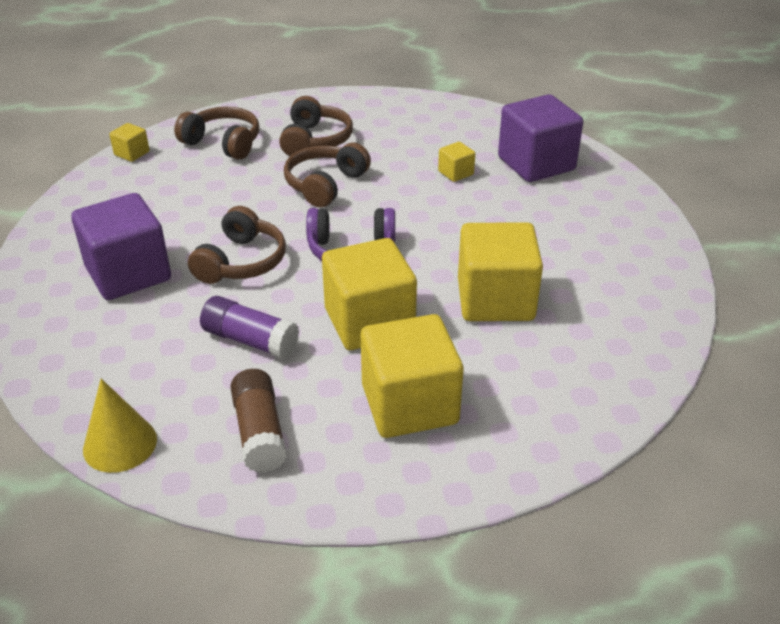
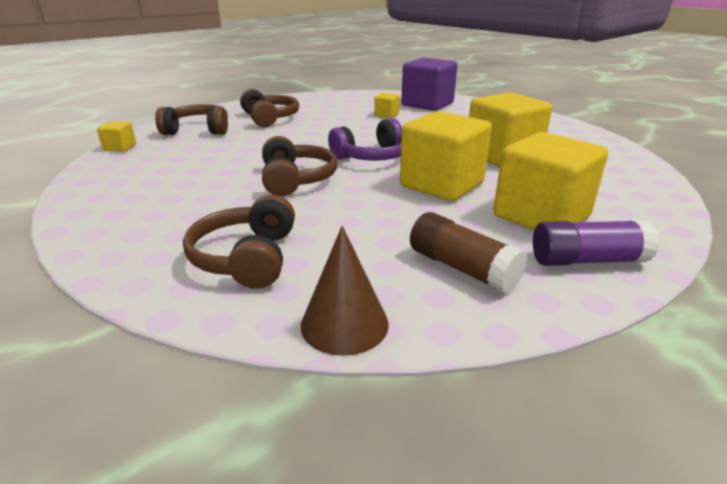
camera: 30 degrees left, 10 degrees down
(120, 444) = (344, 324): yellow cone -> brown cone
(128, 274) = (199, 208): purple cube -> none
(250, 340) = (367, 217): purple glue stick -> purple glue stick (587, 260)
(325, 185) = (306, 134): brown headphones -> brown headphones (247, 258)

